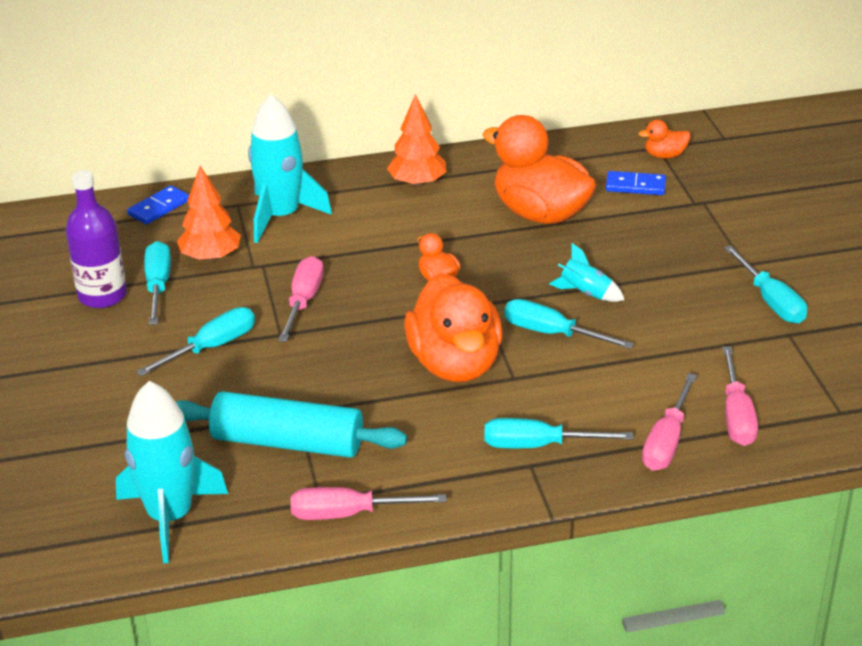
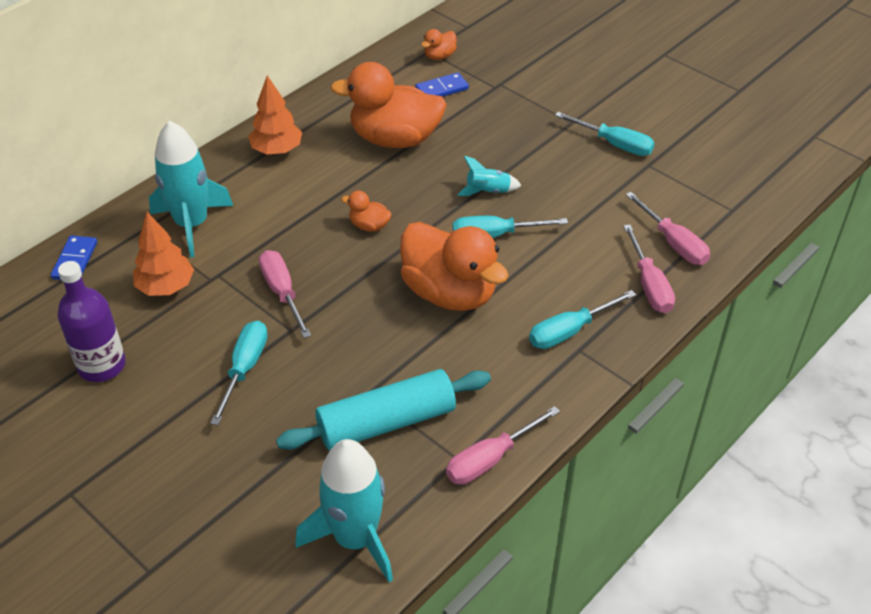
camera: 35 degrees left, 10 degrees up
(158, 286) = (144, 333): turquoise screwdriver -> none

